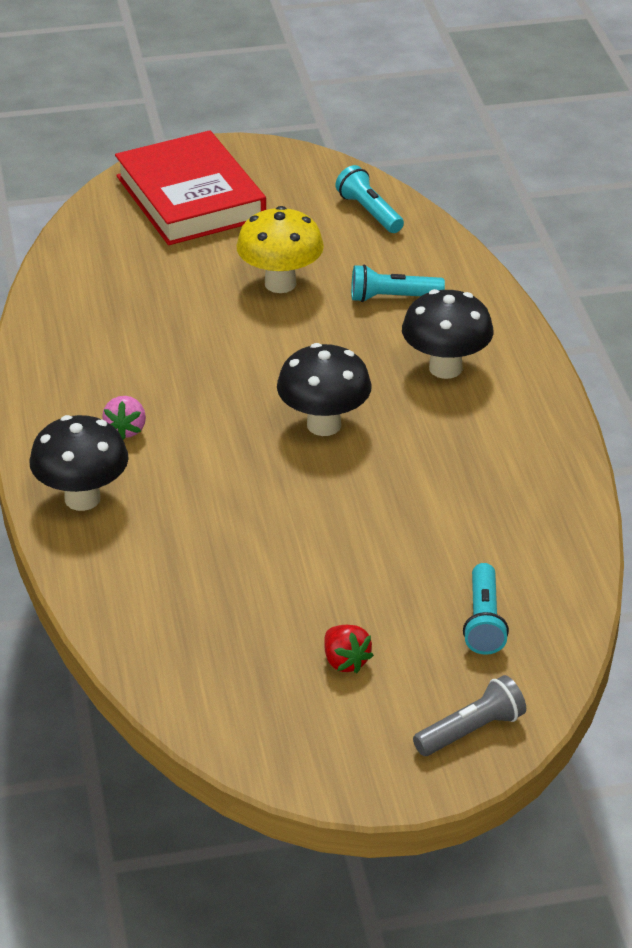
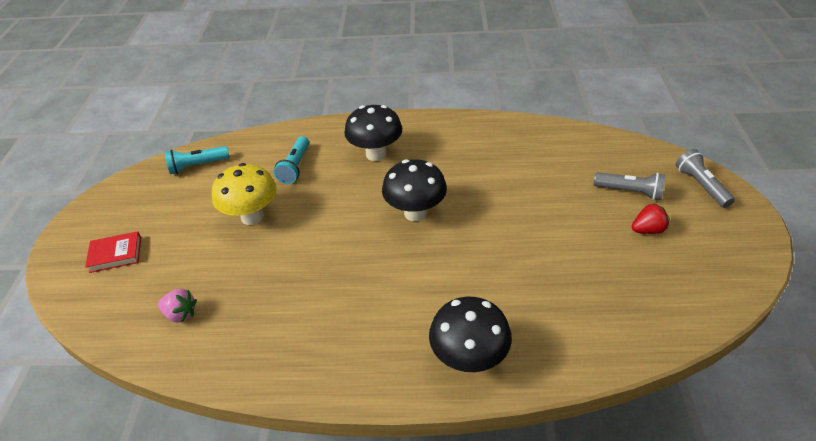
camera: 75 degrees left, 5 degrees up
(126, 430) = (390, 322): pink strawberry -> pink strawberry (181, 314)
(190, 197) = (116, 254): red book -> red book, size x0.43
(431, 644) = (629, 192): none -> grey flashlight
(484, 621) = (608, 169): turquoise flashlight -> none

